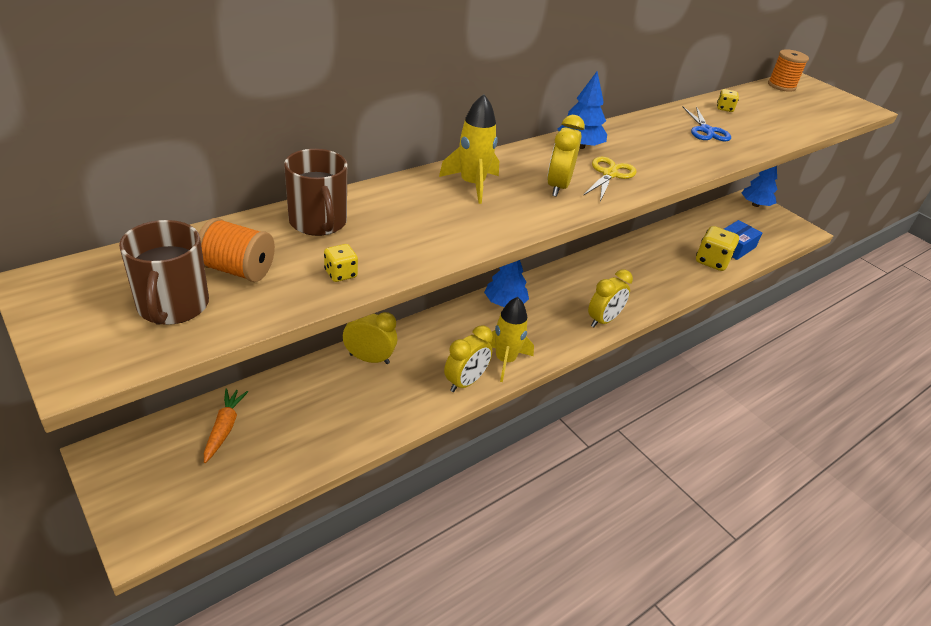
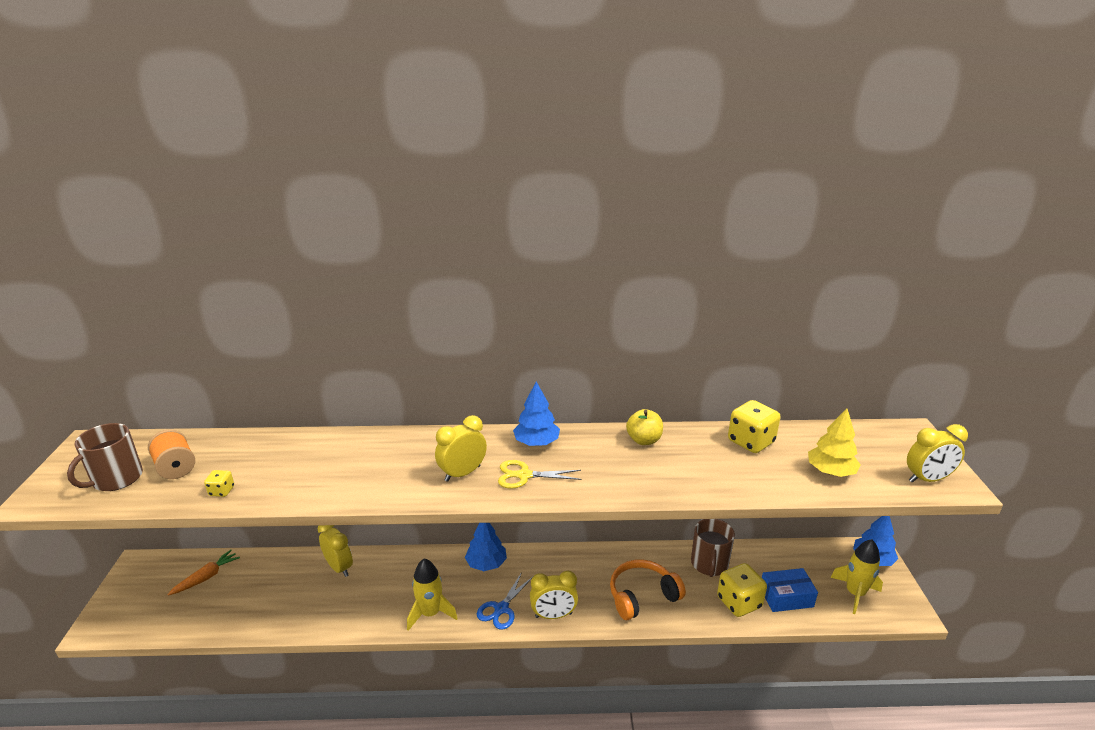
camera: 40 degrees right, 10 degrees down
(318, 222) = (262, 450): brown mug -> brown mug (709, 564)
(465, 382) = (381, 617): yellow clock -> yellow clock (927, 479)
(472, 184) = (399, 452): yellow rocket -> yellow rocket (855, 593)
(609, 174) = (524, 475): yellow scissors -> yellow scissors turned 150 degrees counterclockwise
(648, 281) = (642, 596): none -> orange headphones
(655, 124) = (644, 440): none -> yellow apple
(706, 130) = (691, 460): blue scissors -> blue scissors (501, 609)
(724, 108) = (751, 442): yellow dice -> yellow dice, size x2.03
(781, 86) = (870, 432): orange spool -> none
(795, 117) = (830, 471): none -> yellow tree

